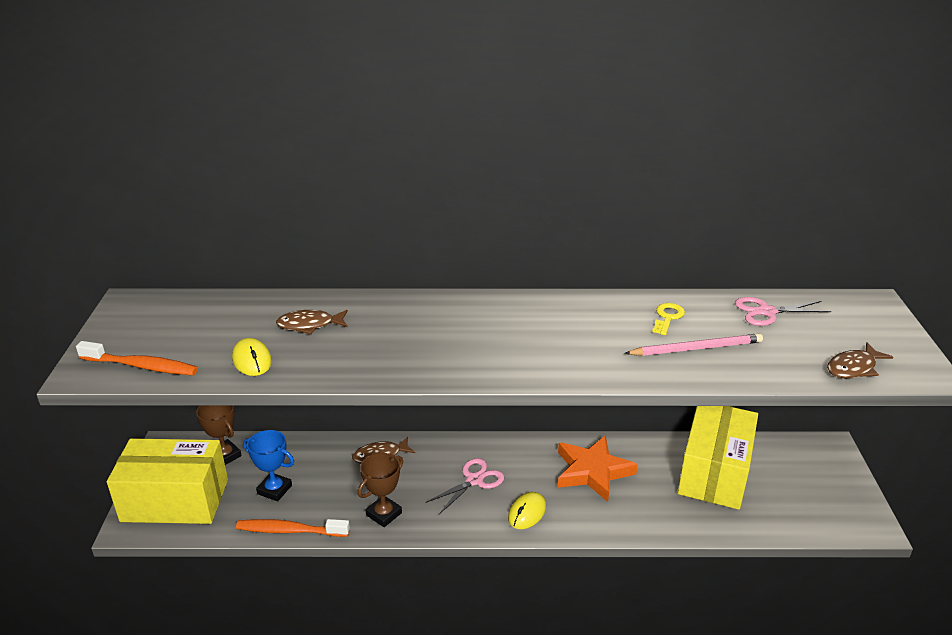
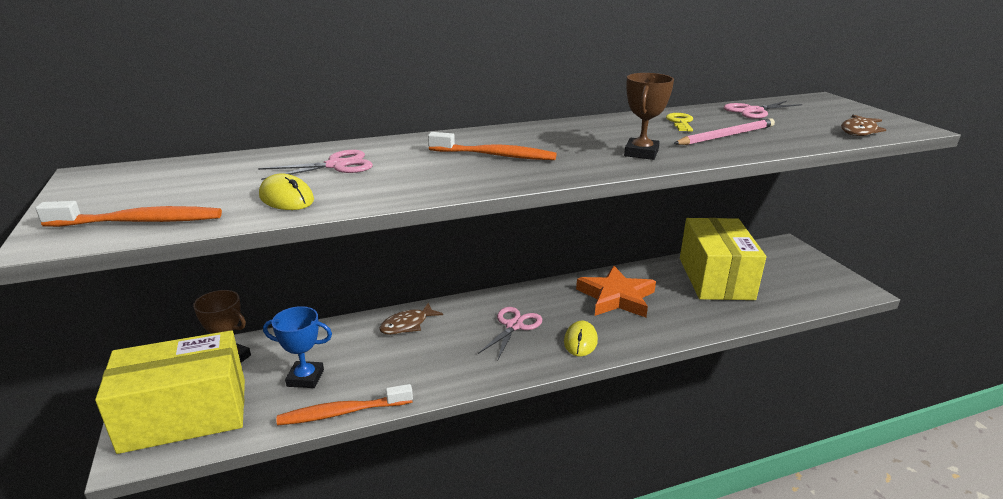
camera: 20 degrees left, 5 degrees down
(309, 325) = (336, 165): brown fish -> pink scissors
(384, 514) = (440, 373): brown trophy -> brown trophy (641, 153)
(449, 336) = (495, 155): none -> orange toothbrush

